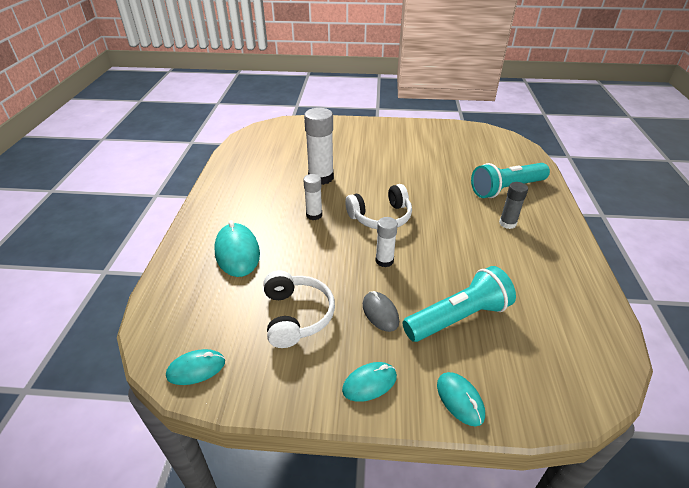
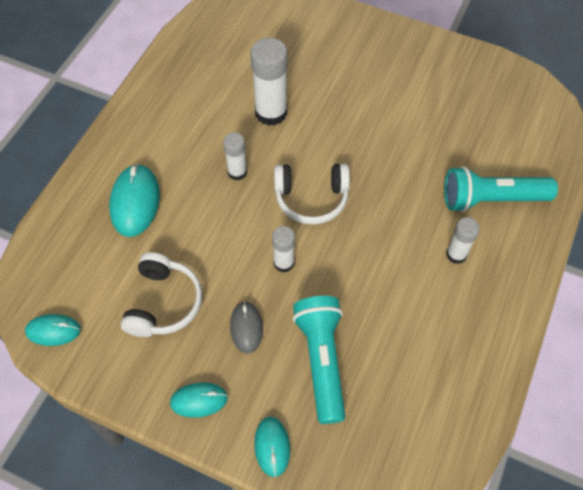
camera: 20 degrees right, 20 degrees up
(458, 318) = (322, 360): turquoise flashlight -> turquoise flashlight turned 90 degrees counterclockwise
(507, 223) = (456, 254): grey glue stick -> white glue stick

